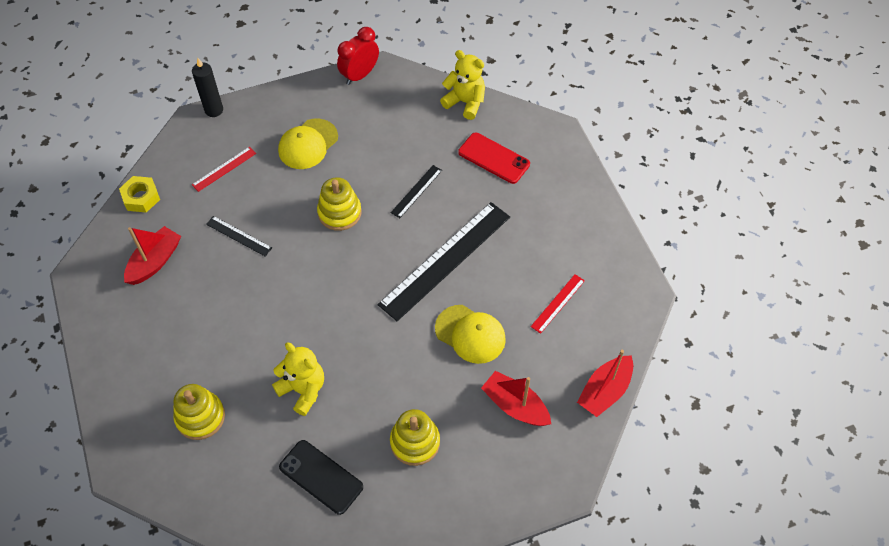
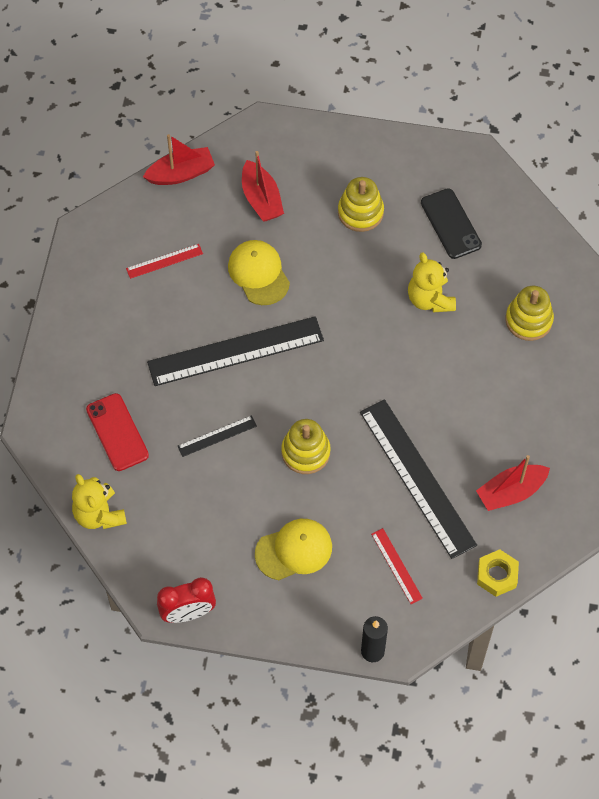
camera: 150 degrees left, 5 degrees up
(224, 169) = (396, 566): red ruler -> red ruler turned 75 degrees clockwise
(239, 236) = (417, 478): black ruler -> black ruler, size x2.21

